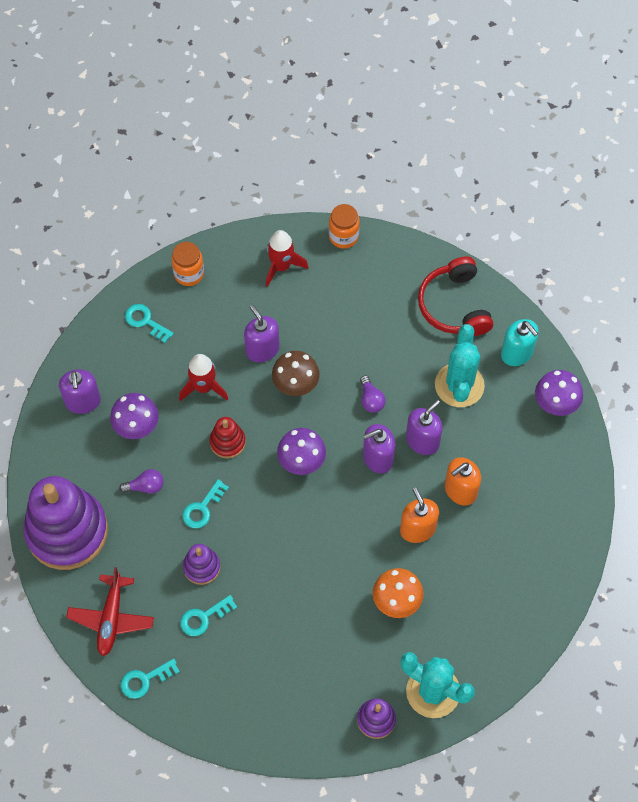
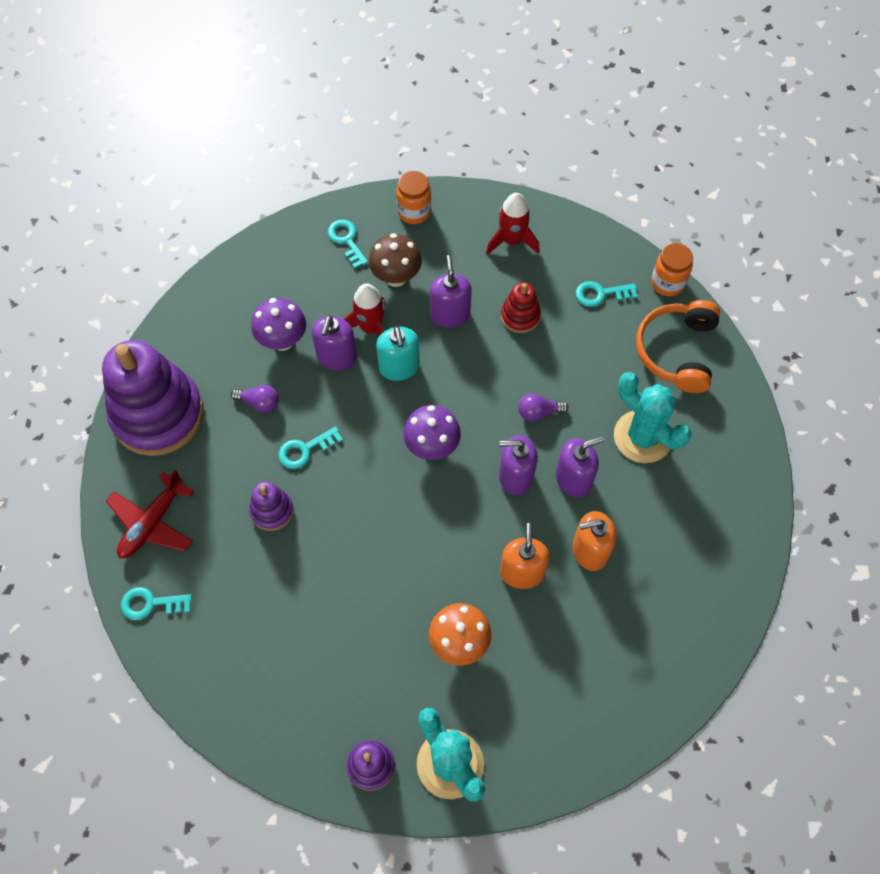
camera: 25 degrees right, 0 degrees up
(83, 401) = (244, 293): purple soap dispenser -> purple soap dispenser (336, 357)
(203, 618) = (245, 565): turquoise key -> turquoise key (600, 294)
(227, 442) = (366, 393): red stacking toy -> red stacking toy (520, 316)
(296, 386) = (466, 365): brown mushroom -> brown mushroom (396, 277)
(343, 236) = (591, 236): orange jar -> orange jar (667, 283)
(371, 400) = (538, 412): purple light bulb -> purple light bulb turned 75 degrees clockwise
(454, 305) = (677, 351): red headphones -> orange headphones
(459, 385) = (642, 437): turquoise cactus -> turquoise cactus turned 75 degrees counterclockwise
(517, 353) = (723, 429): turquoise soap dispenser -> turquoise soap dispenser (399, 367)
(555, 405) = (741, 502): purple mushroom -> none

